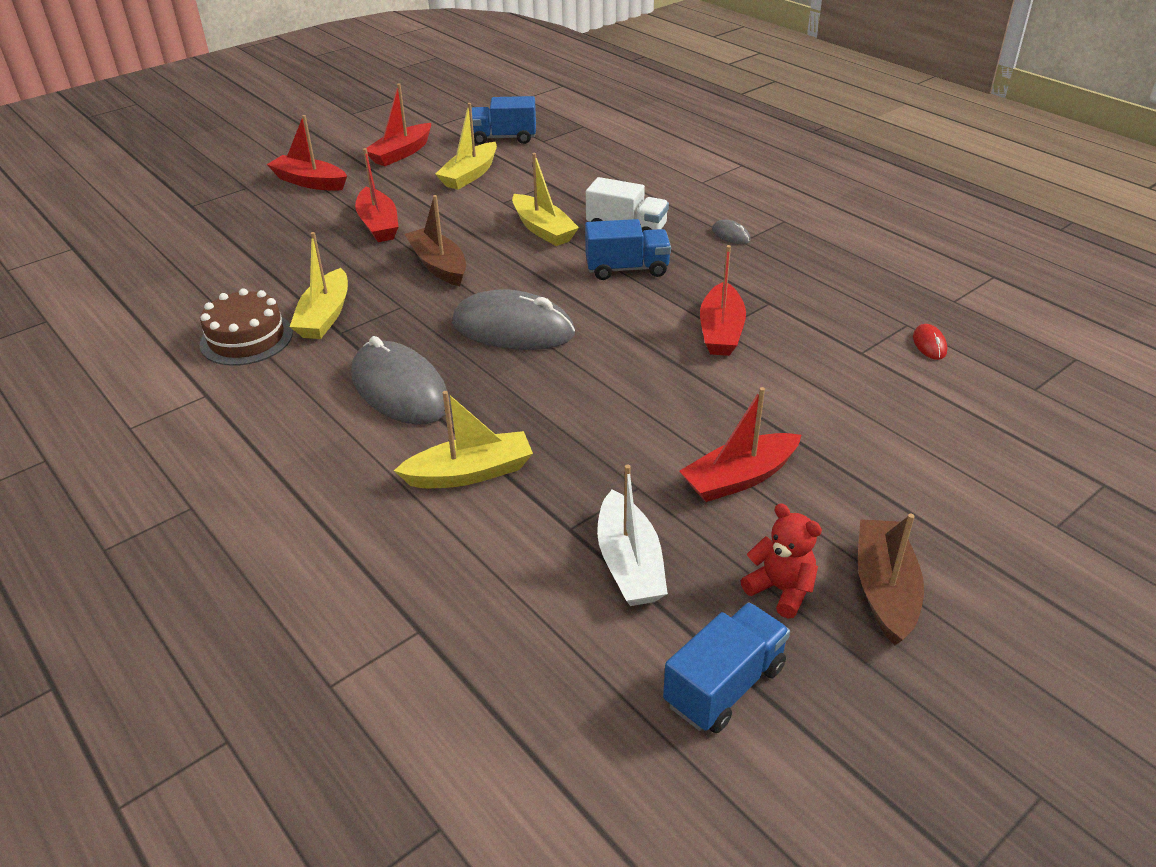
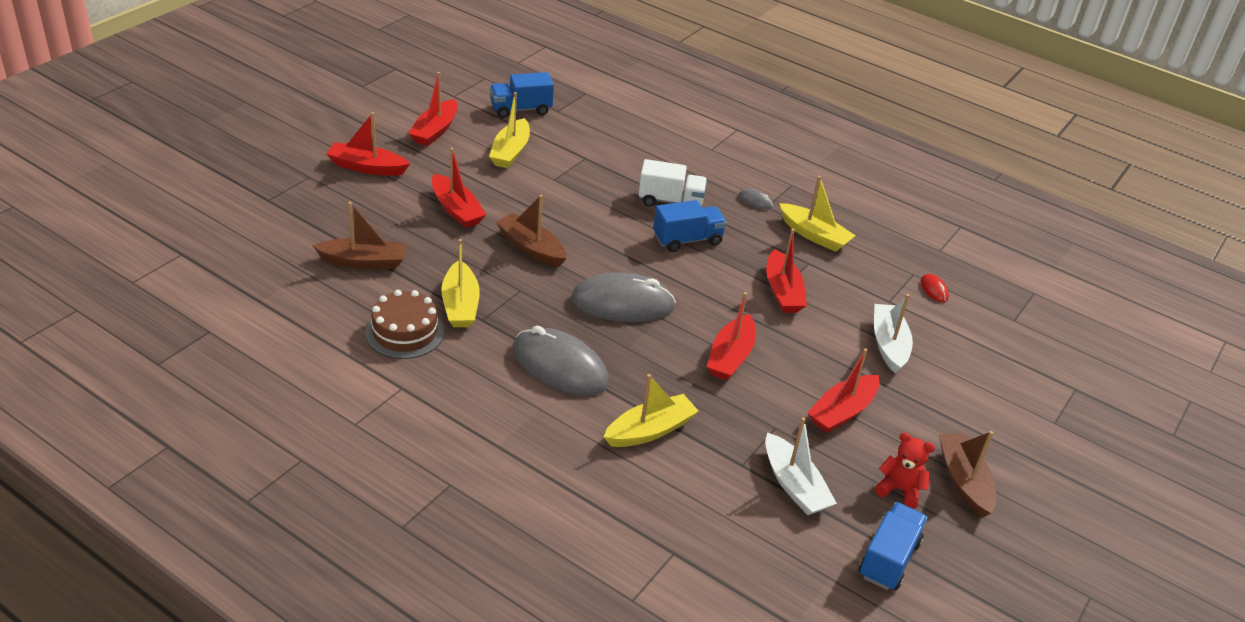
camera: 20 degrees left, 0 degrees up
(248, 267) = (364, 262): none -> brown boat
(543, 229) = (601, 206): yellow boat -> yellow boat (814, 235)
(618, 398) = (730, 357): none -> red boat
(840, 403) = (889, 344): none -> white boat

